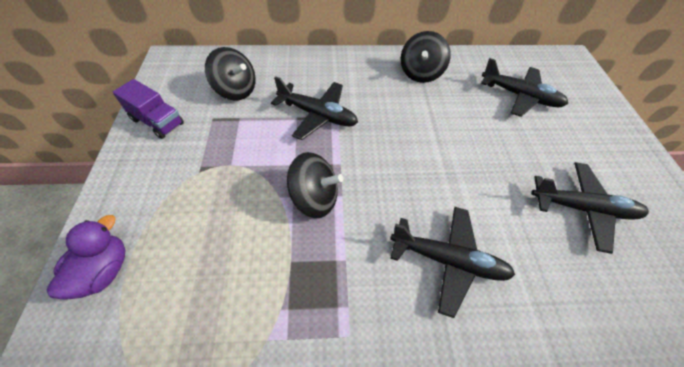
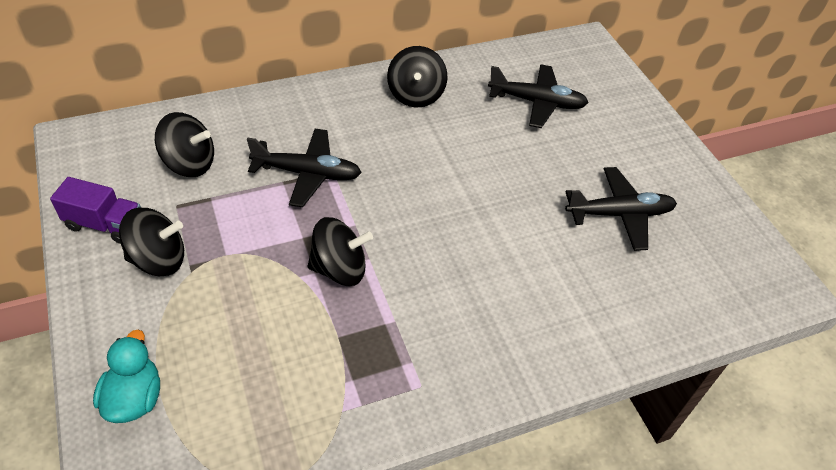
camera: 20 degrees left, 5 degrees down
(104, 271) = (134, 398): purple duck -> turquoise duck
(180, 157) = (158, 260): none -> black spinning top
(448, 260) = (498, 296): black plane -> none

